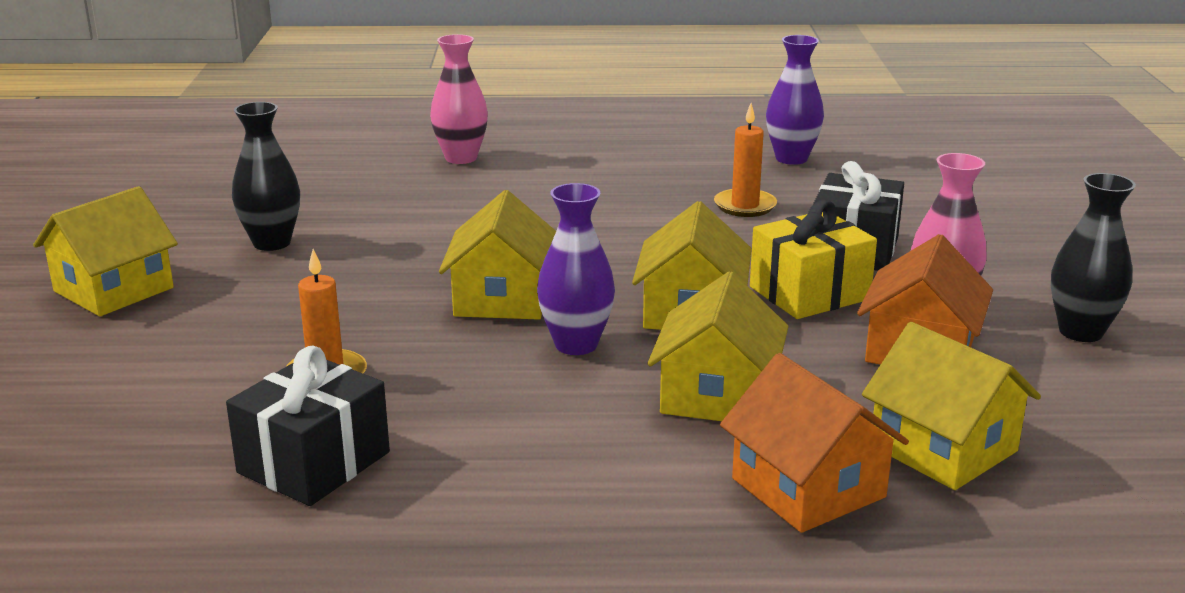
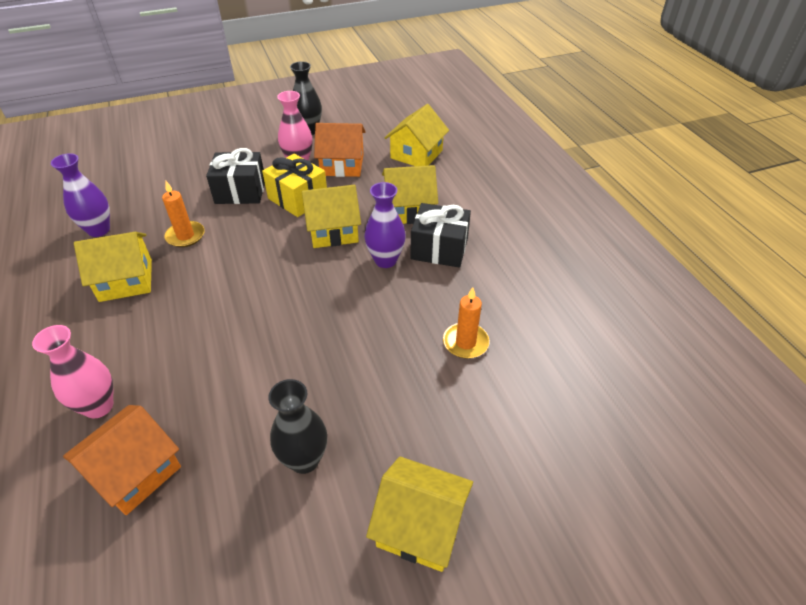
camera: 110 degrees left, 20 degrees up
(314, 462) = (538, 313): black gift -> black gift (439, 249)
(502, 299) = (346, 302): yellow house -> yellow house (126, 280)
(808, 488) = (461, 179): orange house -> orange house (135, 471)

